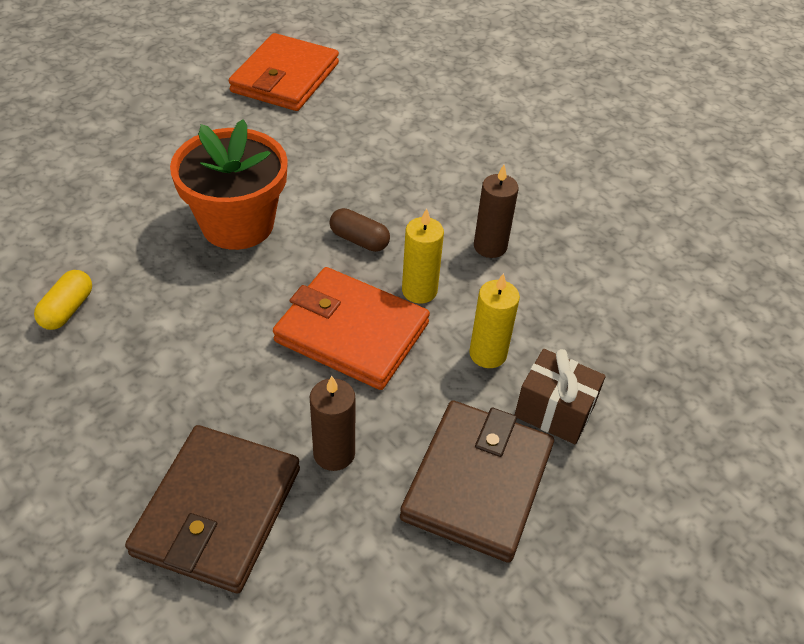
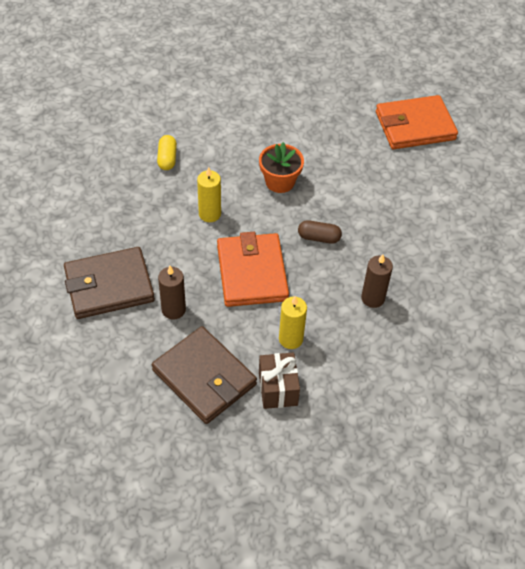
camera: 55 degrees right, 5 degrees up
(67, 309) = (167, 158): yellow capsule -> yellow capsule turned 75 degrees counterclockwise
(237, 224) = (280, 182): orange flower pot -> orange flower pot, size x0.63
(359, 240) = (319, 238): brown capsule -> brown capsule turned 75 degrees counterclockwise
(419, 291) = (307, 285): yellow candle -> yellow candle (209, 214)
(477, 483) = (204, 377): brown wallet -> brown wallet turned 60 degrees clockwise

